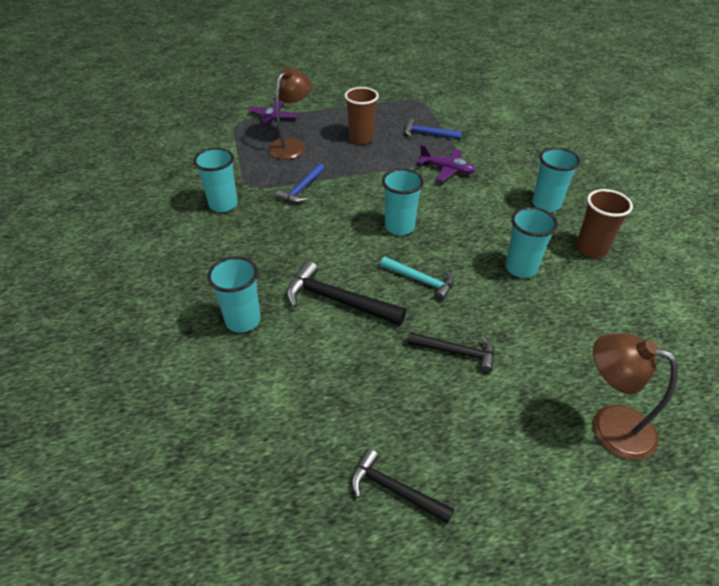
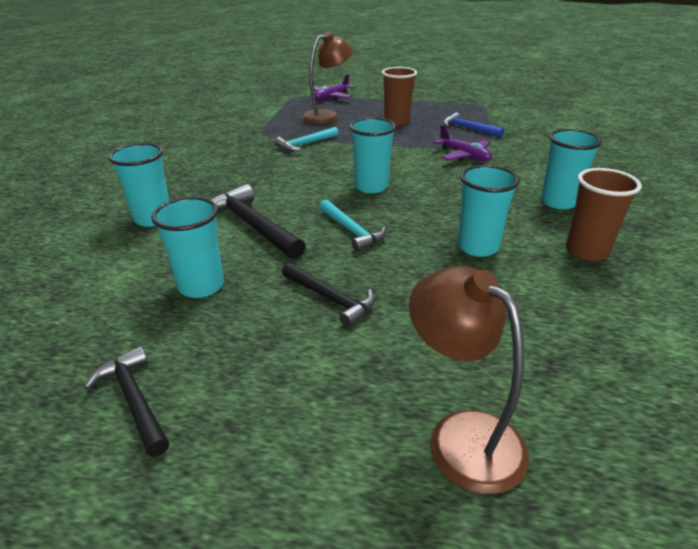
camera: 25 degrees right, 10 degrees down
(223, 204) = (227, 141): turquoise cup -> turquoise cup (201, 286)
(302, 189) = (305, 144): blue hammer -> turquoise hammer

